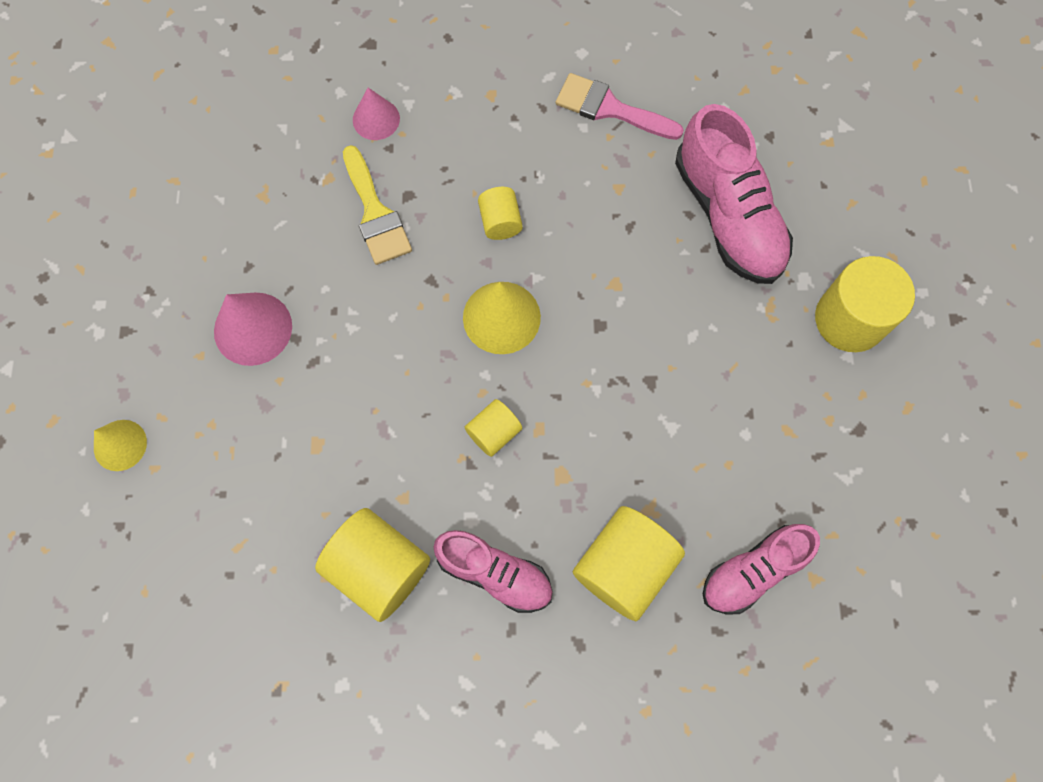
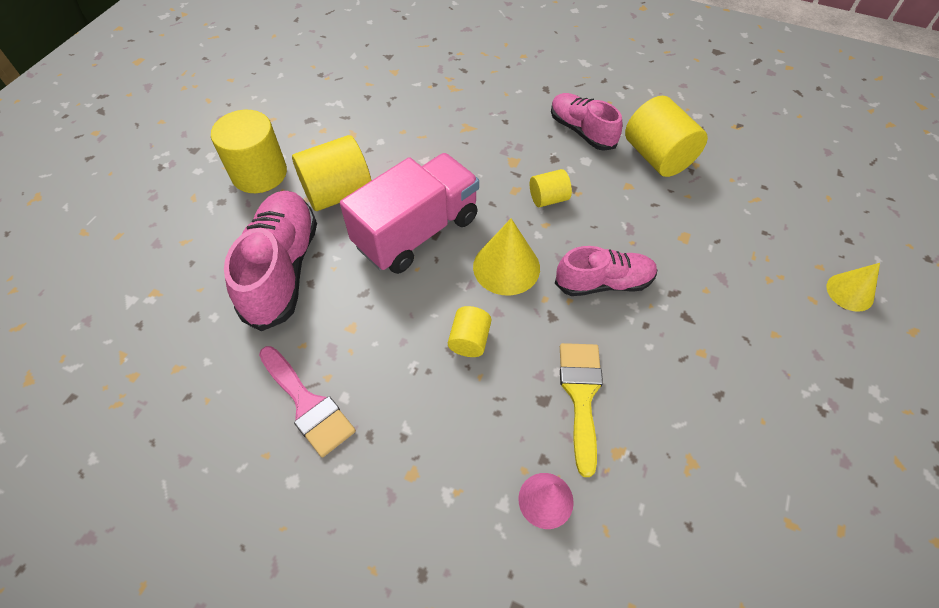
camera: 155 degrees left, 15 degrees down
(253, 328) = (723, 338): pink cone -> none
(620, 320) = (417, 231): none -> pink truck
(624, 567) = (500, 109): yellow cylinder -> yellow cylinder (338, 193)
(753, 571) = (426, 84): pink shoe -> pink shoe (603, 283)

